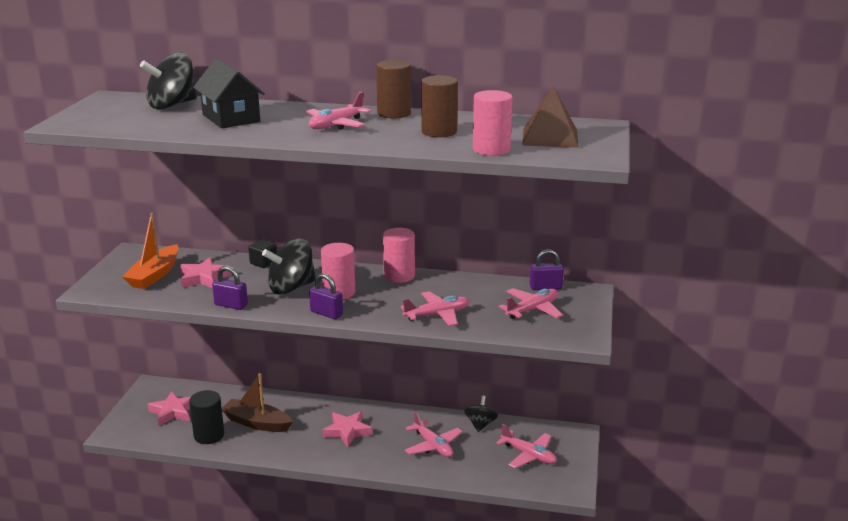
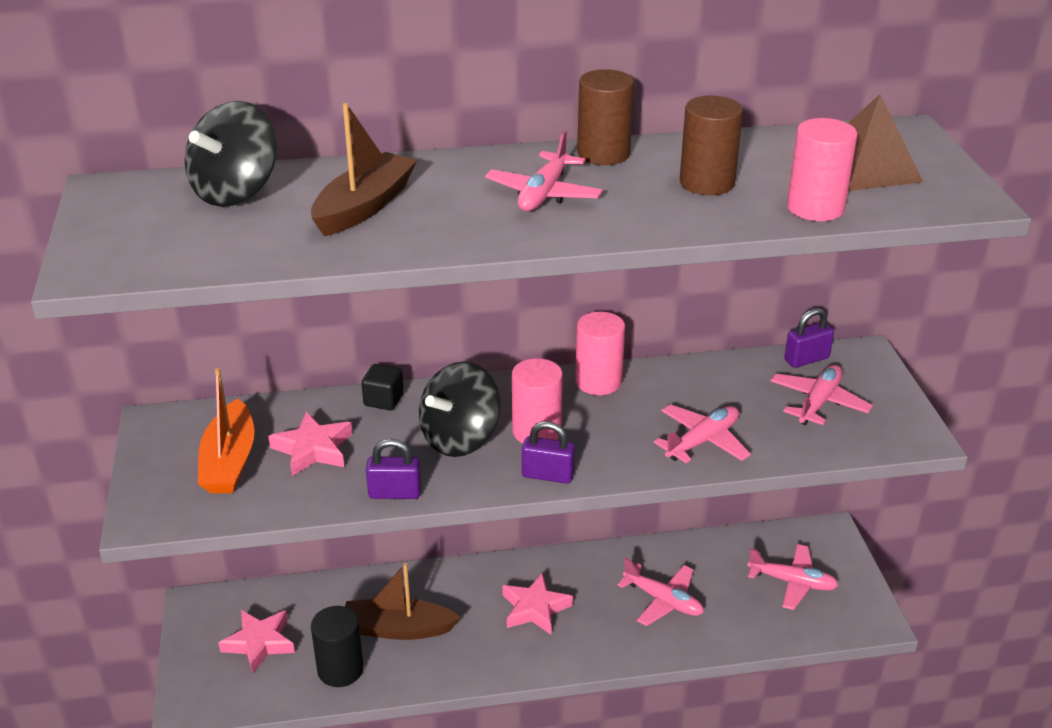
camera: 20 degrees left, 10 degrees up
(231, 118) = (364, 206): black house -> brown boat
(480, 424) = (703, 550): black spinning top -> none

